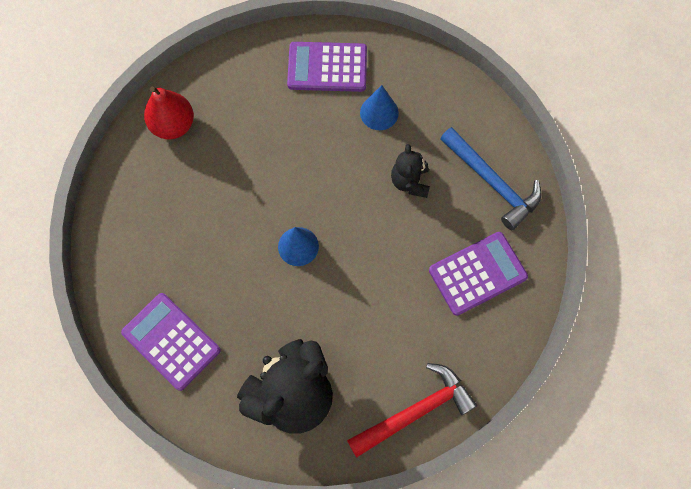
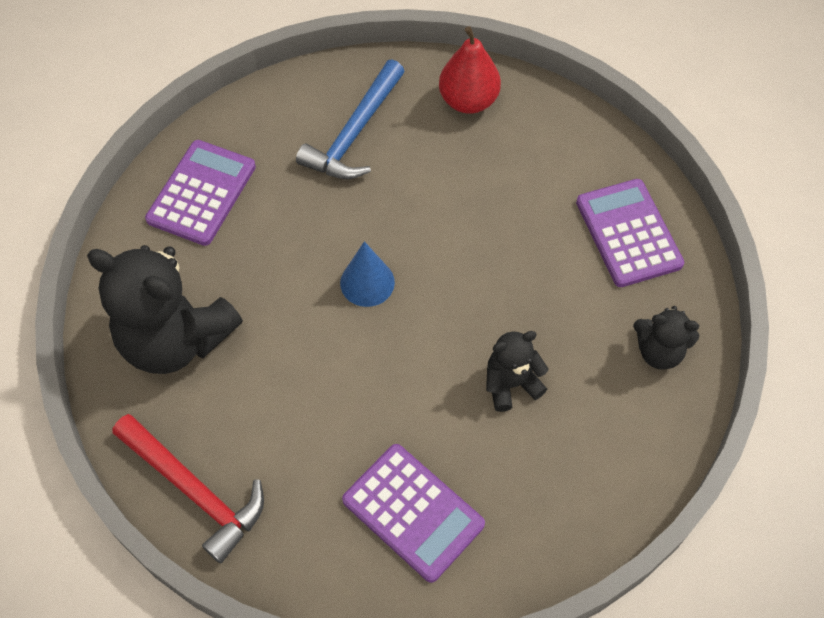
camera: 70 degrees right, 10 degrees down
(379, 112) = (594, 314): blue cone -> none
(419, 86) = (659, 351): none -> black teddy bear
(492, 183) = (557, 492): blue hammer -> blue hammer (354, 133)

